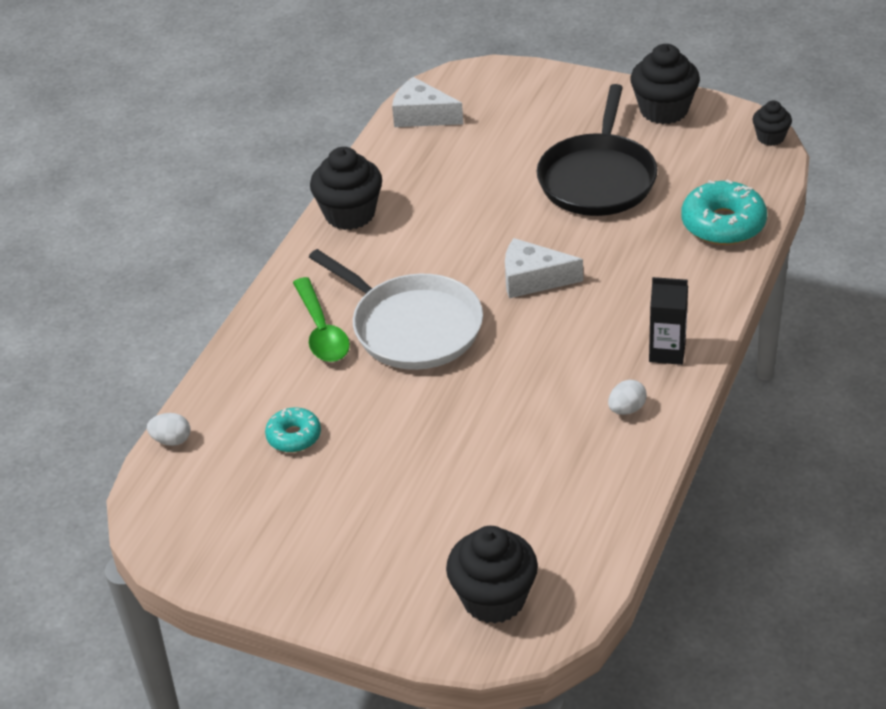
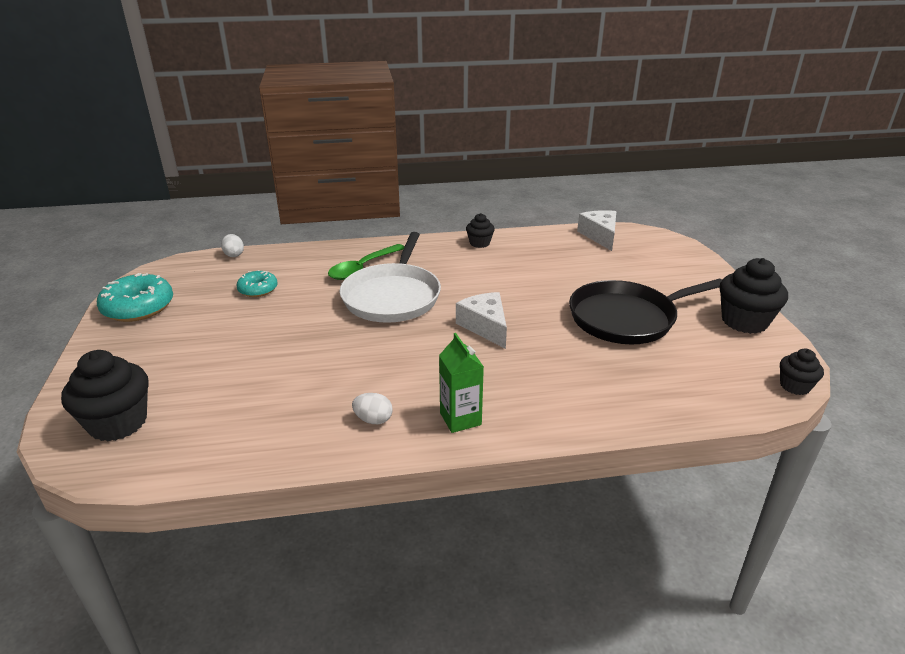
camera: 55 degrees right, 10 degrees down
(350, 214) = (479, 243): black cupcake -> black cupcake, size x0.55
(667, 352) = (460, 419): black carton -> green carton
(723, 224) = (650, 397): turquoise donut -> turquoise donut (138, 307)

